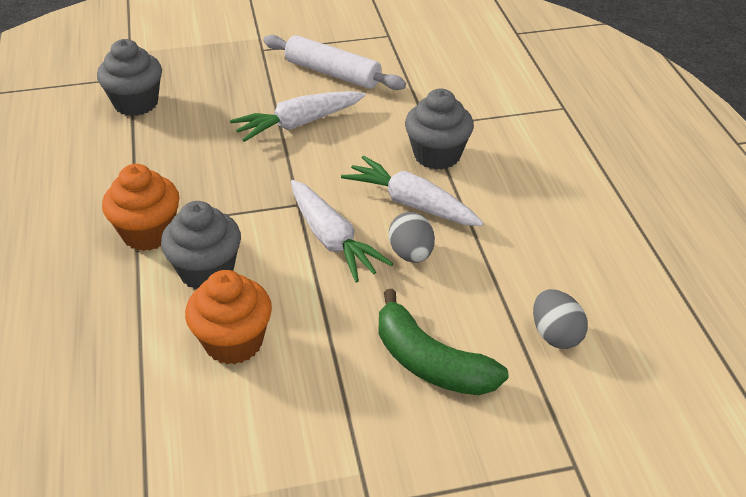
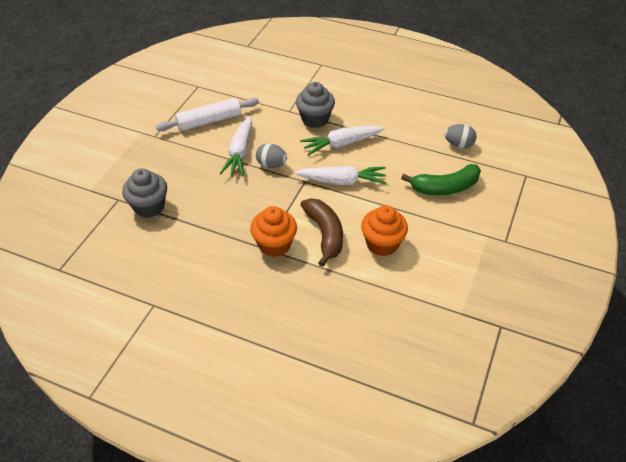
camera: 55 degrees left, 5 degrees up
(207, 271) = (325, 234): grey cupcake -> brown banana
(411, 254) = (375, 161): grey egg -> grey egg (271, 165)

